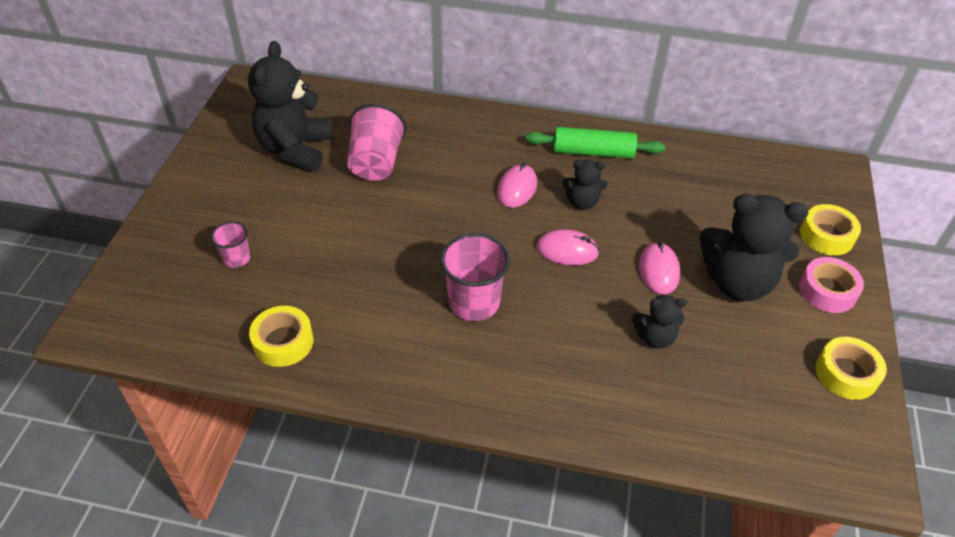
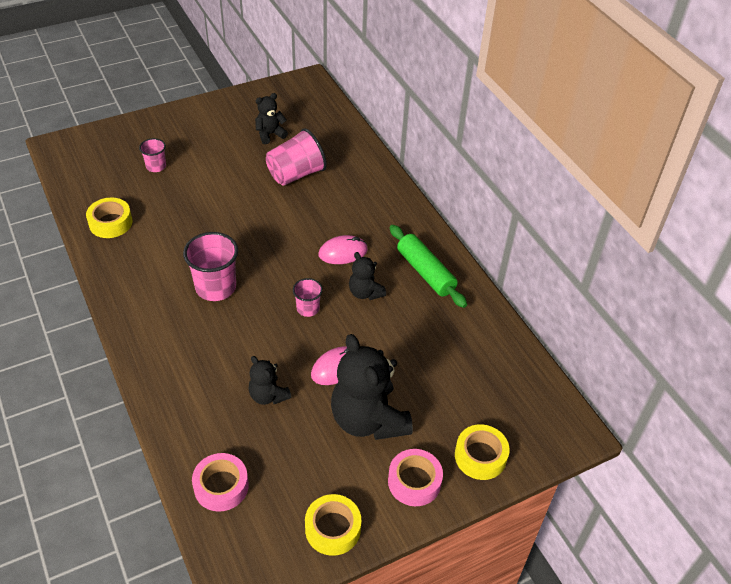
camera: 50 degrees right, 0 degrees up
(295, 150) = (270, 134): black teddy bear -> black teddy bear, size x0.51
(567, 250) = (308, 308): pink mouse -> pink cup
(744, 433) = (221, 486): none -> pink tape

